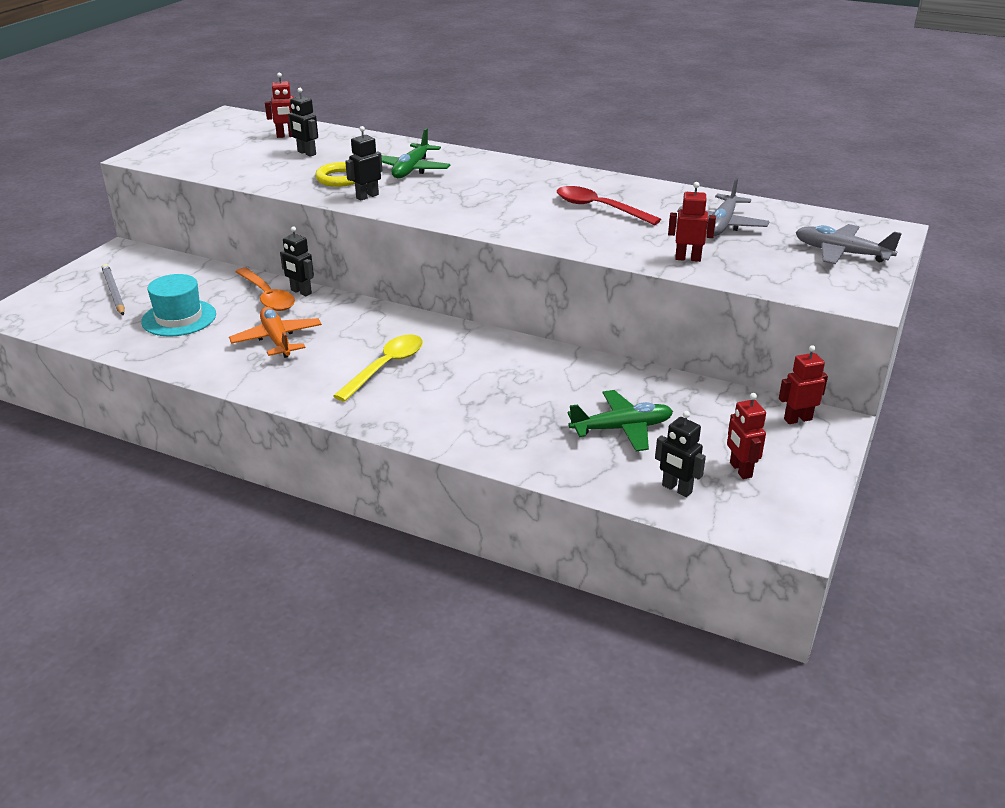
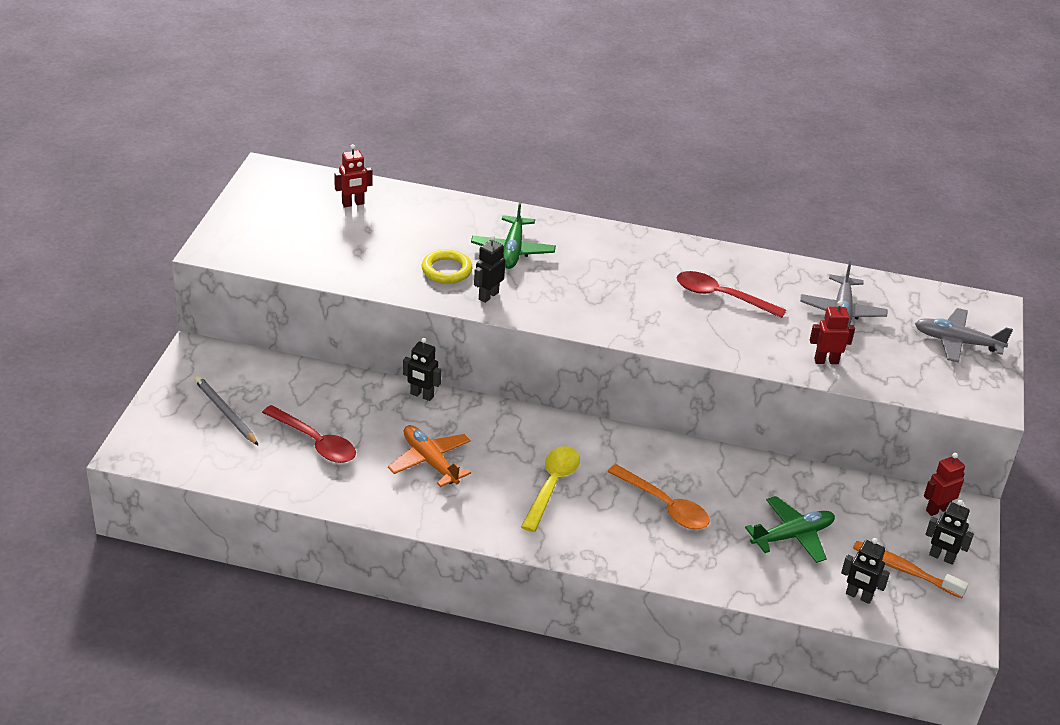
camera: 15 degrees left, 5 degrees up
(179, 318) = (315, 442): turquoise hat -> red spoon
(267, 296) = (390, 405): orange spoon -> orange spoon (664, 505)
(306, 153) = (390, 231): black robot -> black robot (941, 557)
(740, 470) = (904, 570): red robot -> orange toothbrush

